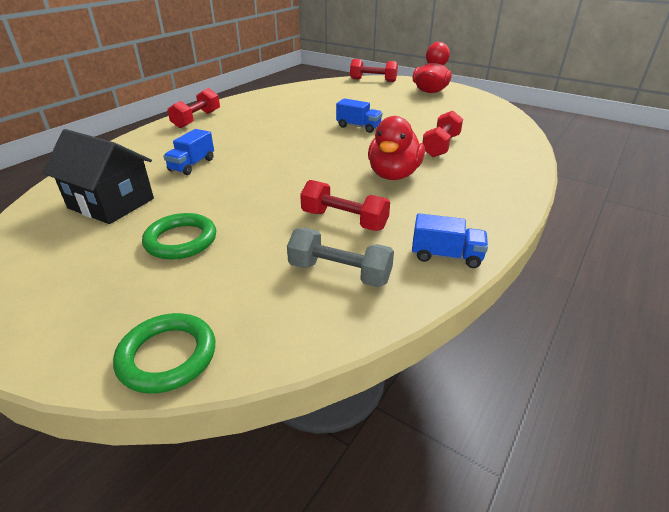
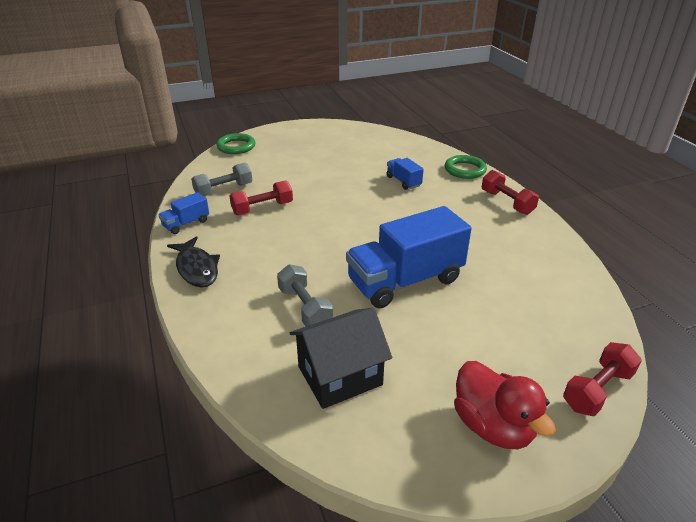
camera: 125 degrees right, 0 degrees up
(111, 203) = (375, 151): black house -> black house (340, 375)
(181, 240) = (309, 161): green ring -> green ring (465, 170)
(358, 127) = (405, 281): blue truck -> blue truck, size x2.17
(393, 175) = (289, 252): red duck -> none
(441, 146) = (304, 308): red dumbbell -> grey dumbbell
(487, 206) = (197, 268): none -> black fish

